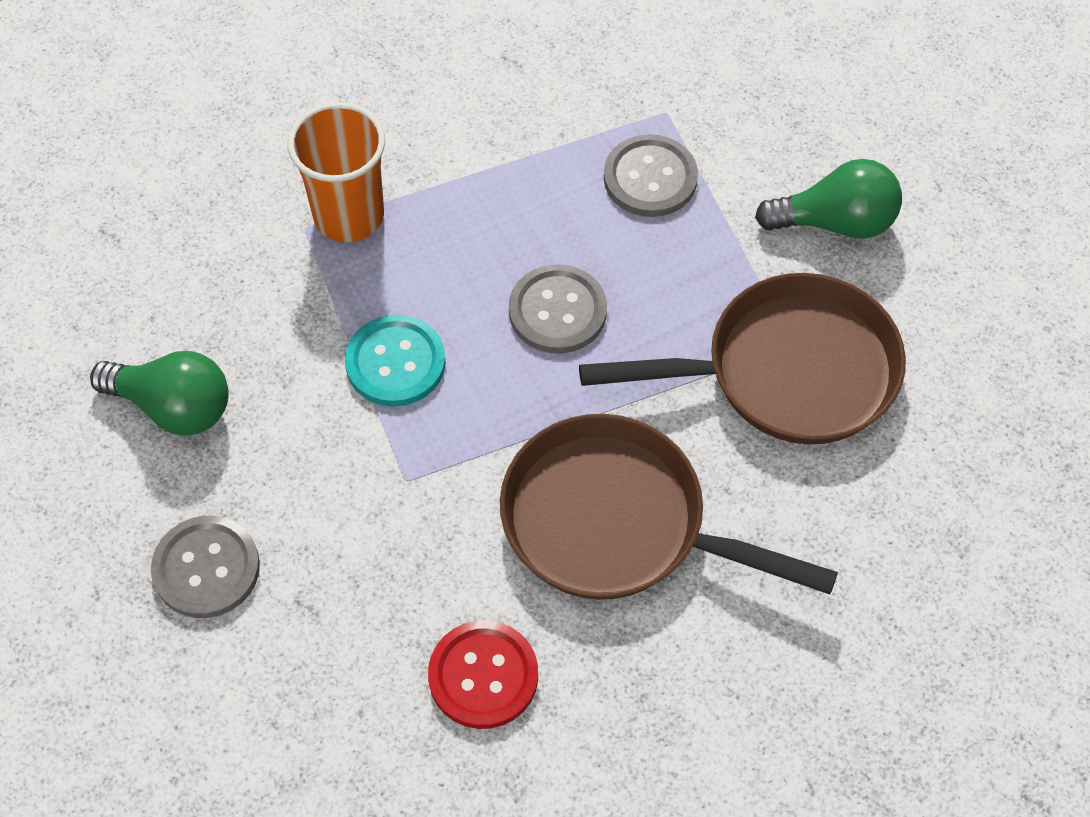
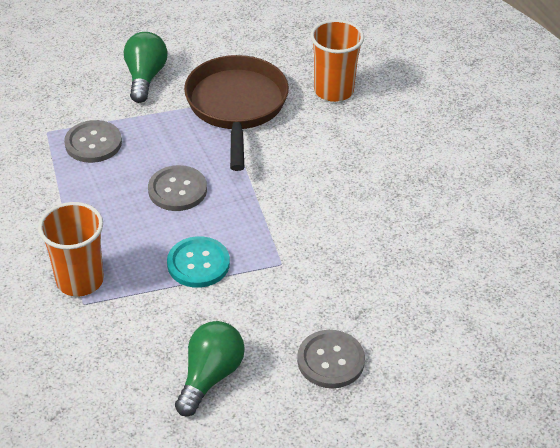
camera: 85 degrees left, 15 degrees down
(483, 676) = (407, 239): red button -> none
(616, 523) = (319, 179): brown pan -> none
(870, 530) = (333, 90): none -> orange cup

